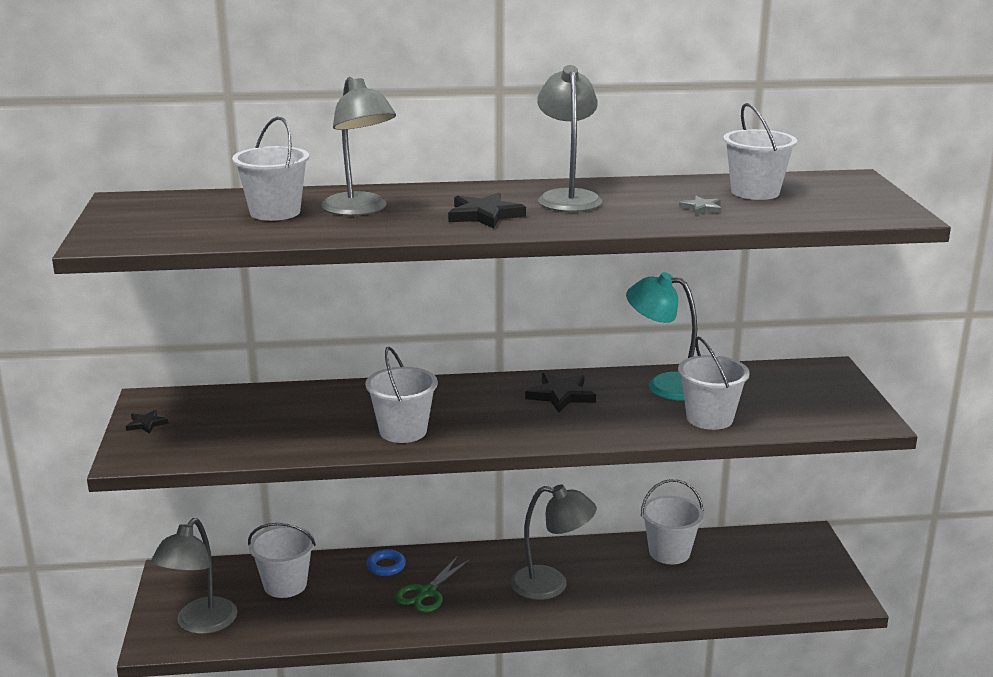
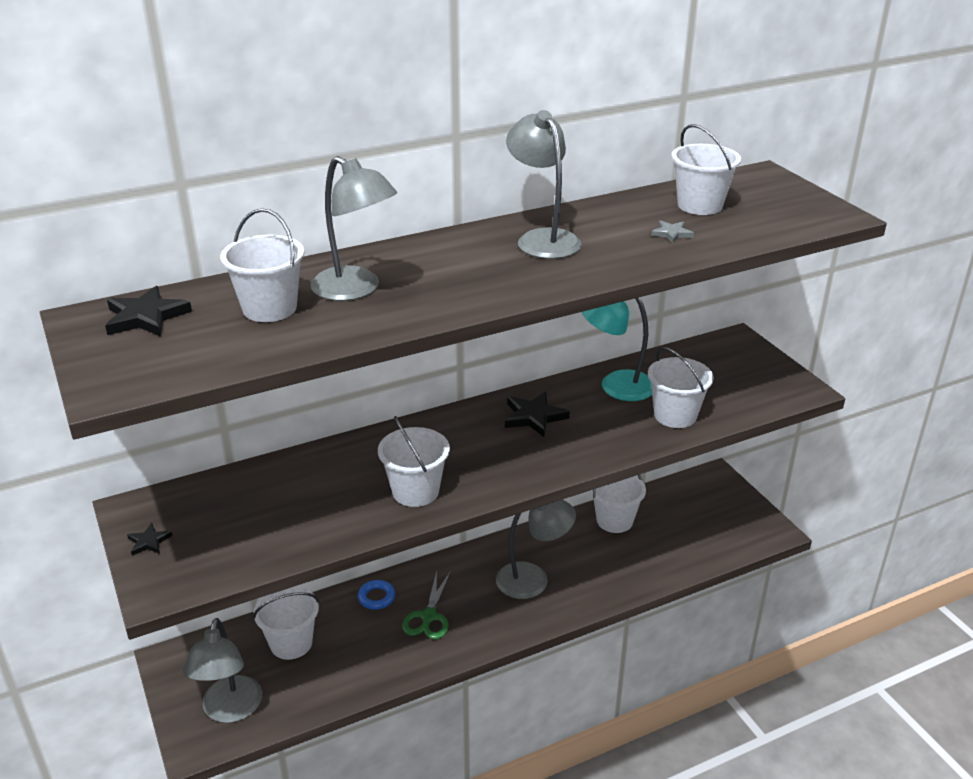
camera: 20 degrees left, 10 degrees up
(484, 215) = (484, 276): black star -> black star (146, 317)

